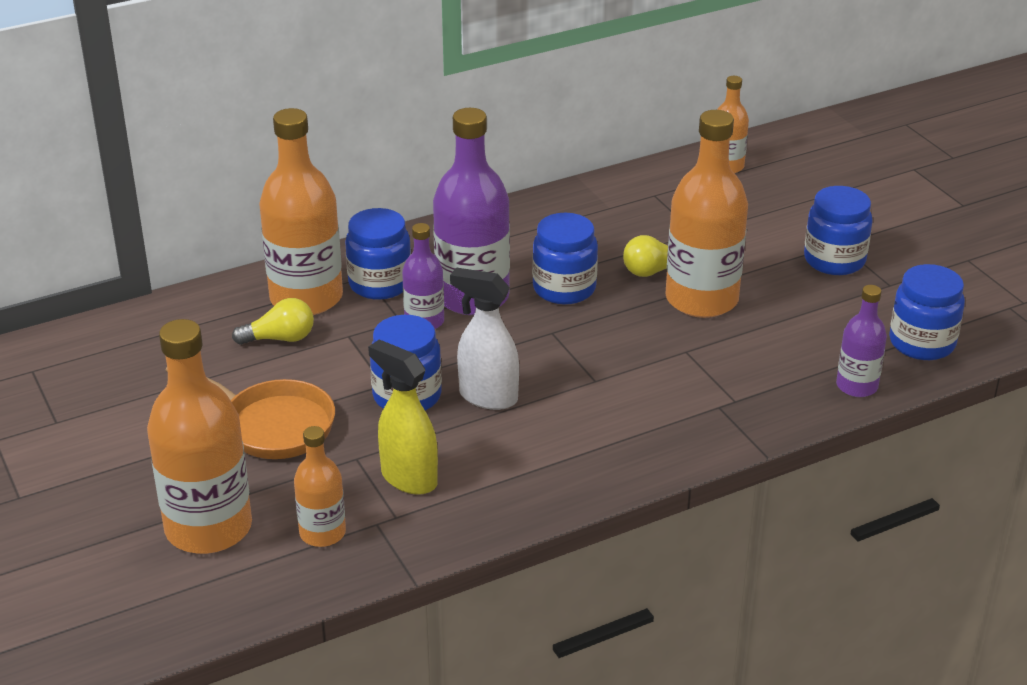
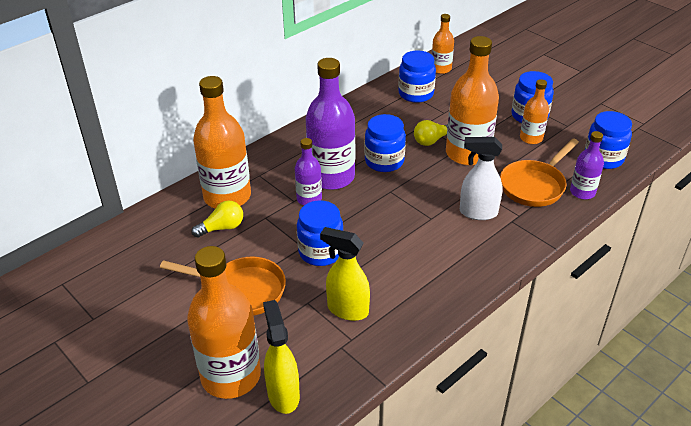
camera: 15 degrees left, 5 degrees up
(269, 565) = (283, 394): none -> yellow spray bottle
(322, 533) = (309, 362): orange bottle -> orange bottle (531, 138)
(380, 284) = (270, 178): blue jar -> blue jar (416, 94)
(487, 397) = (371, 242): white spray bottle -> white spray bottle (478, 212)
(784, 363) = (534, 185): none -> orange pan

